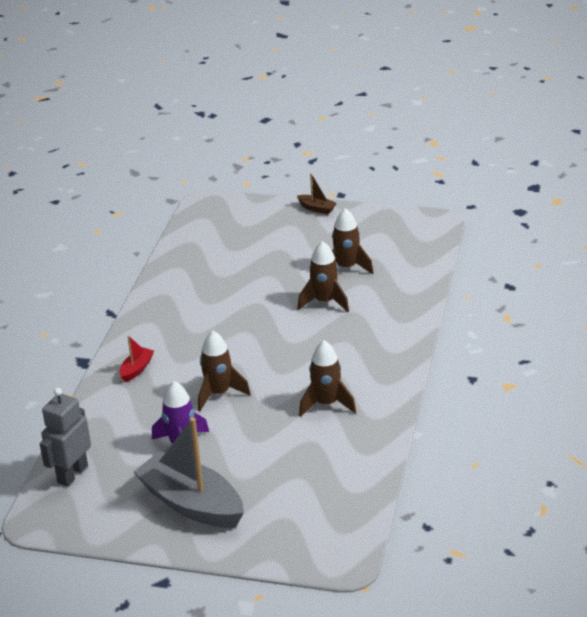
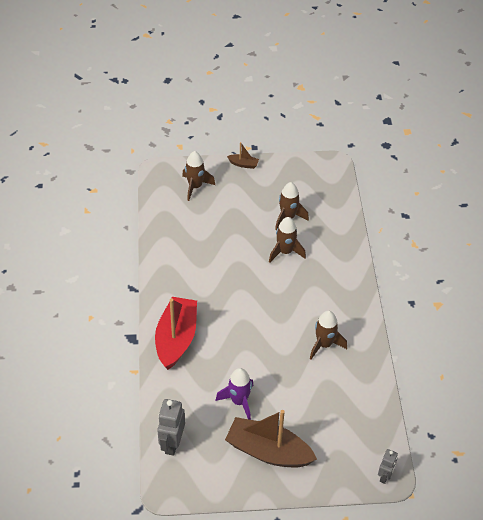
camera: 20 degrees left, 15 degrees up
(136, 369) = (176, 339): red boat -> red boat, size x2.28
(192, 503) = (268, 451): grey boat -> brown boat
(219, 393) = (245, 350): brown rocket -> brown rocket (195, 187)
(336, 558) = (385, 476): none -> grey robot

